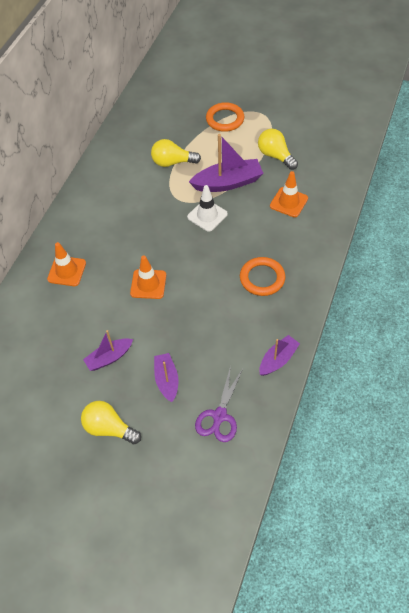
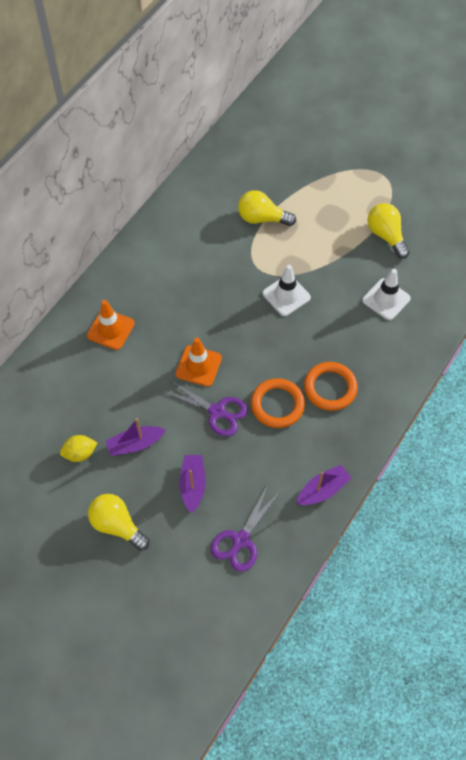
camera: 10 degrees right, 5 degrees up
(62, 376) = (80, 453): none -> yellow lemon
(173, 317) = (217, 412): none -> purple scissors
(225, 119) = (338, 175): orange ring -> orange ring (277, 405)
(228, 183) = (320, 259): purple boat -> none
(288, 202) = (386, 299): orange traffic cone -> white traffic cone

